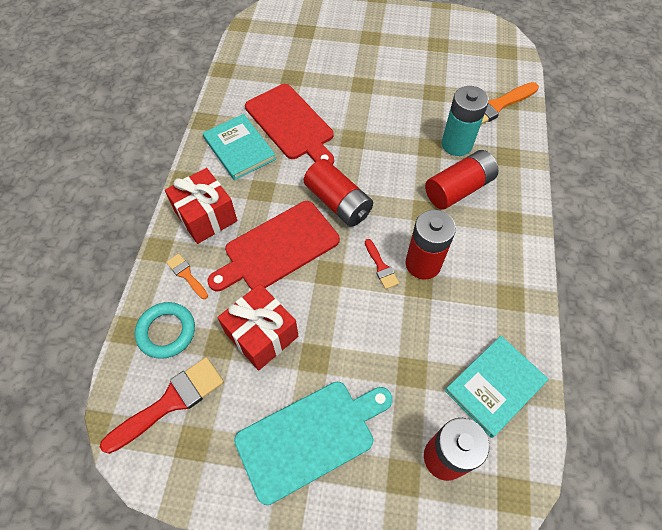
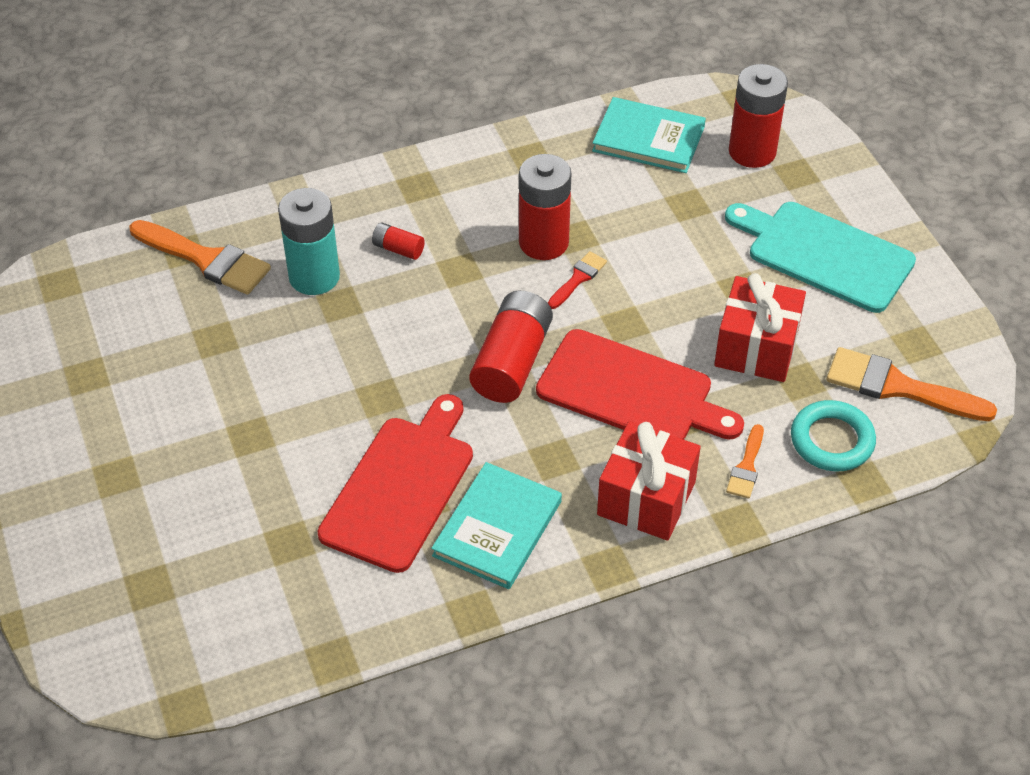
camera: 120 degrees left, 10 degrees down
(171, 402) = (898, 387): red brush -> orange brush
(458, 189) = (398, 249): red battery -> red battery, size x0.48

